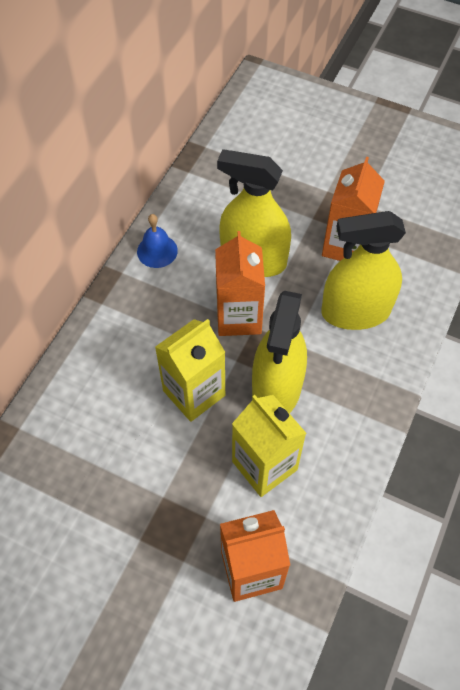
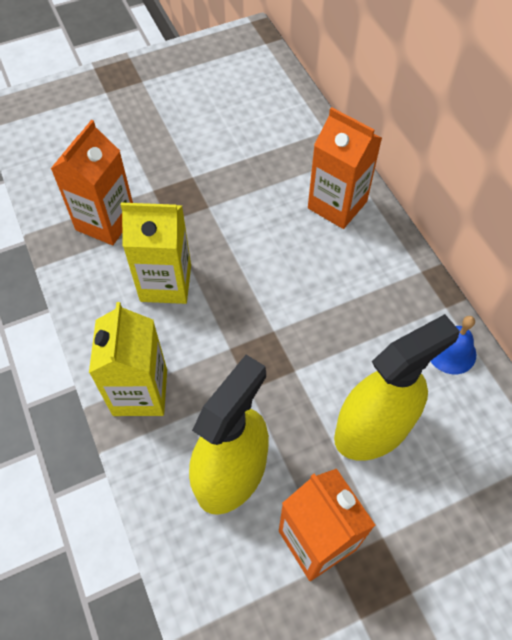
camera: 130 degrees right, 0 degrees up
(194, 393) = (272, 279): yellow carton -> yellow carton (140, 392)
(238, 317) = (316, 365): orange carton -> orange carton (337, 205)
(276, 389) = (218, 340): yellow spray bottle -> none

